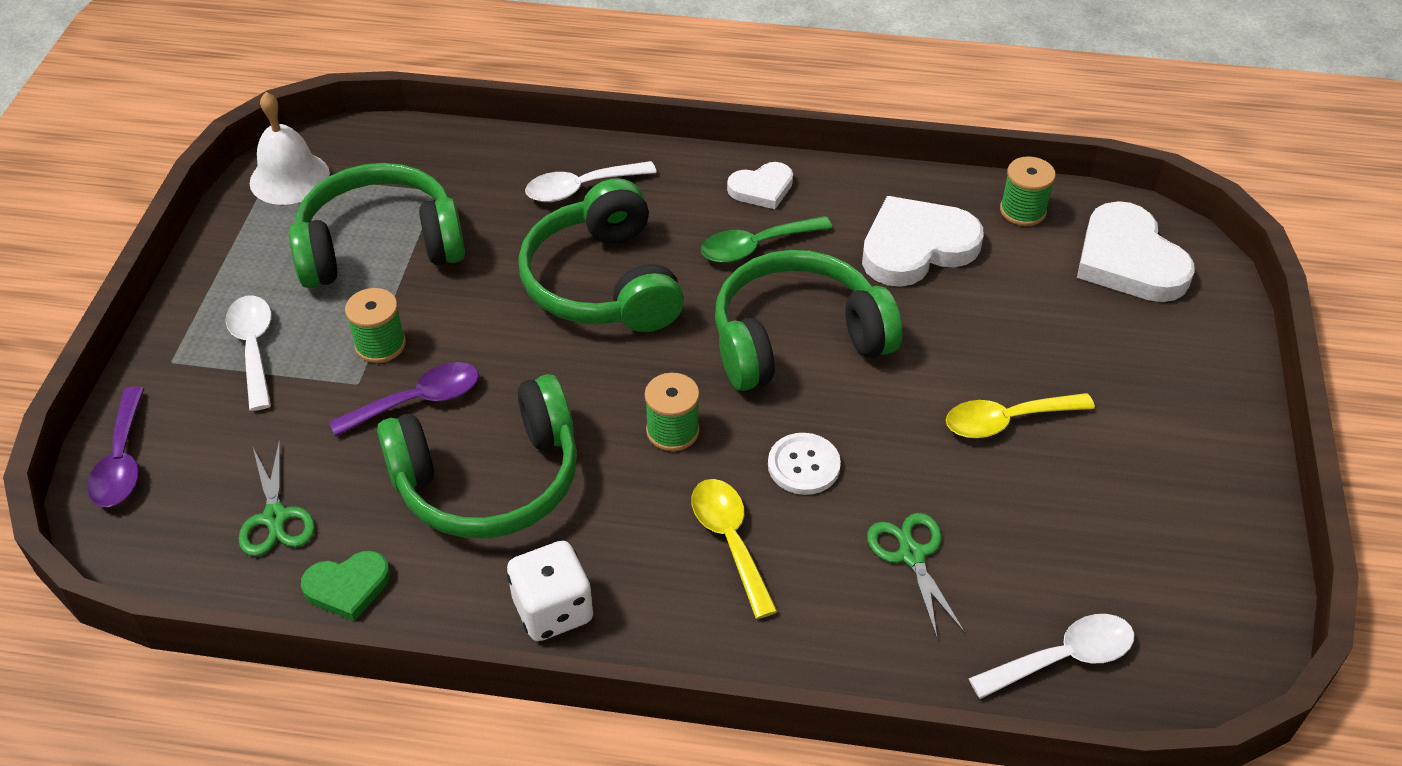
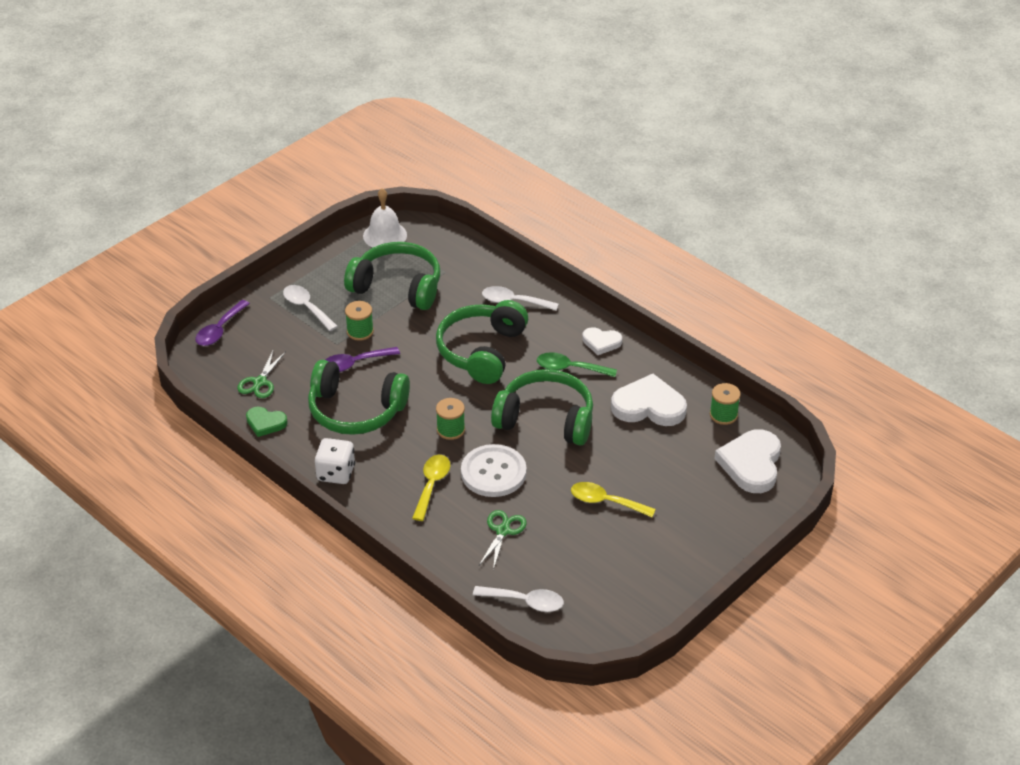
camera: 35 degrees right, 5 degrees down
(254, 348) = (307, 308): white spoon -> white spoon turned 60 degrees counterclockwise
(417, 401) = (355, 363): purple spoon -> purple spoon turned 150 degrees clockwise
(803, 465) = (493, 472): white button -> white button, size x1.69

